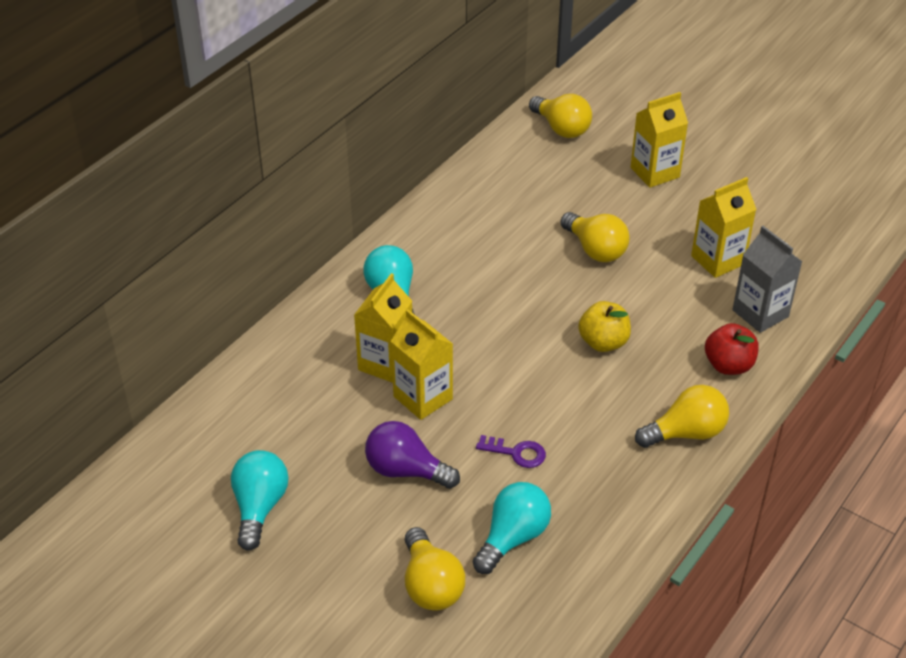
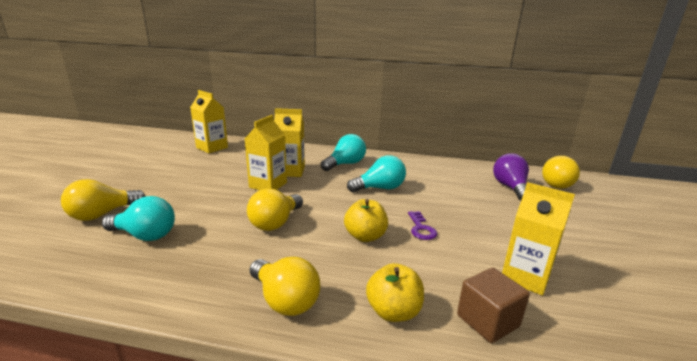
camera: 65 degrees right, 20 degrees down
(259, 507) = (169, 162): turquoise light bulb -> turquoise light bulb (380, 188)
(406, 470) = (204, 190): purple light bulb -> purple light bulb (510, 188)
(516, 453) = (230, 222): purple key -> purple key (421, 228)
(595, 249) = (459, 216): yellow light bulb -> yellow light bulb (275, 223)
(655, 172) = (577, 225): yellow carton -> yellow carton (212, 148)
(728, 365) = (393, 312): red apple -> yellow apple
(760, 313) = (487, 321): grey carton -> brown cube

